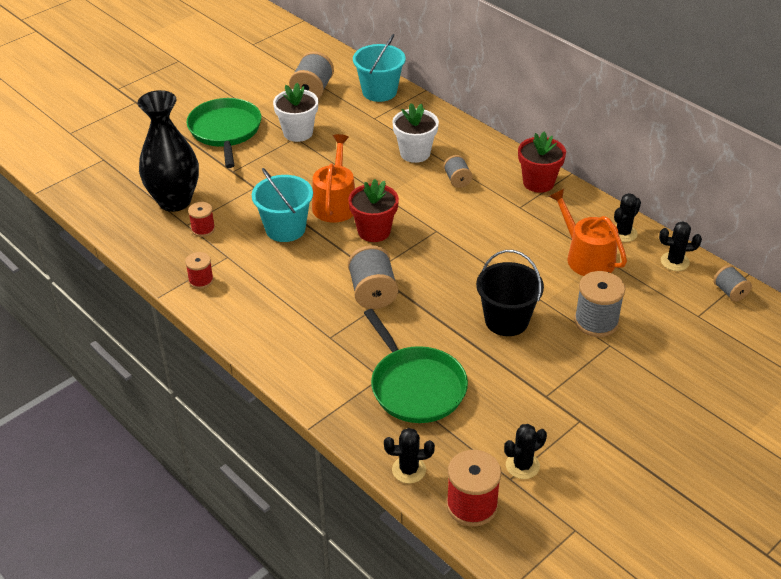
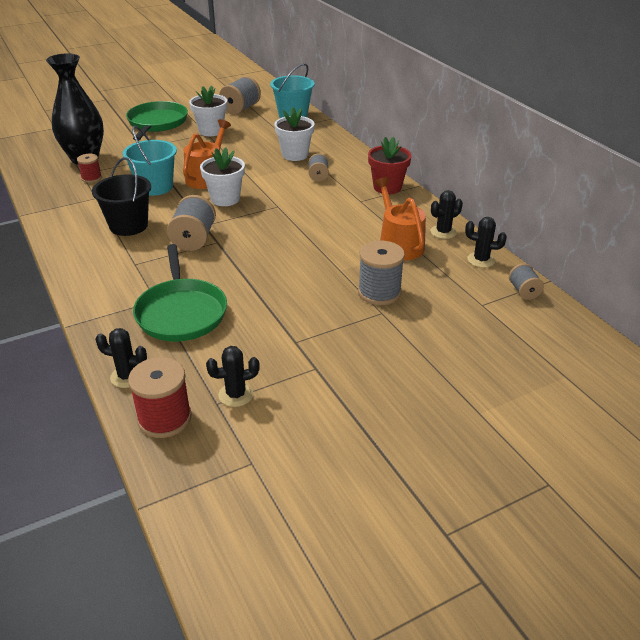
camera: 15 degrees right, 5 degrees down
(201, 280) = (63, 209): red spool -> none
(374, 231) = (225, 199): red flower pot -> white flower pot
(506, 320) = (296, 278): black bucket -> black bucket (128, 226)

